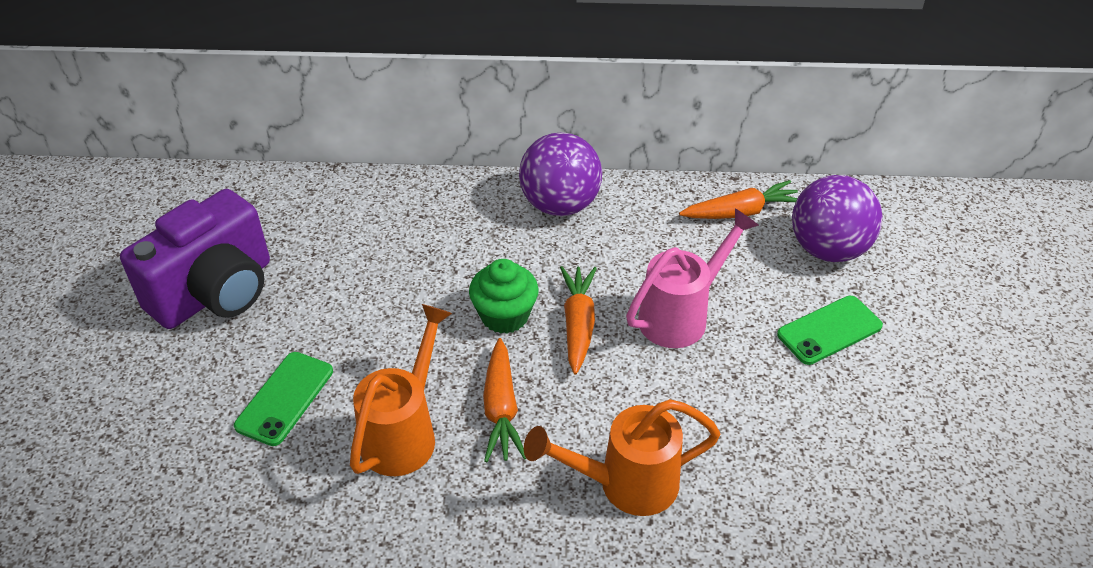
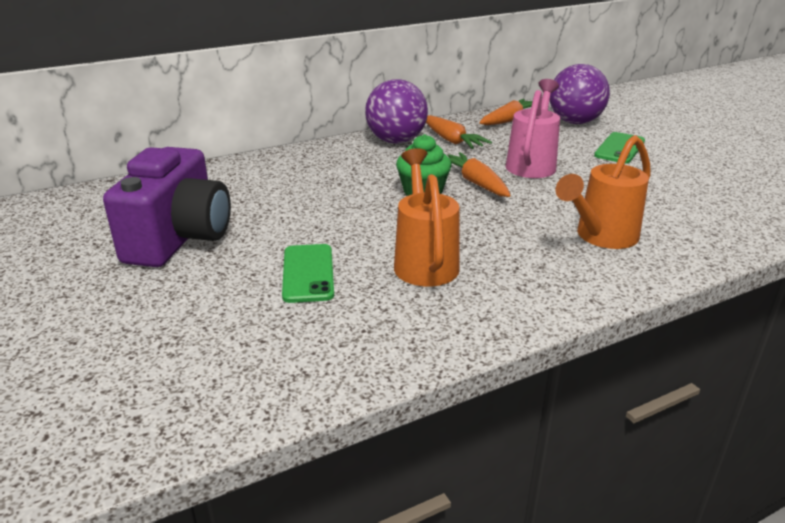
camera: 30 degrees left, 15 degrees down
(501, 409) = (477, 230): orange carrot -> orange carrot (451, 140)

